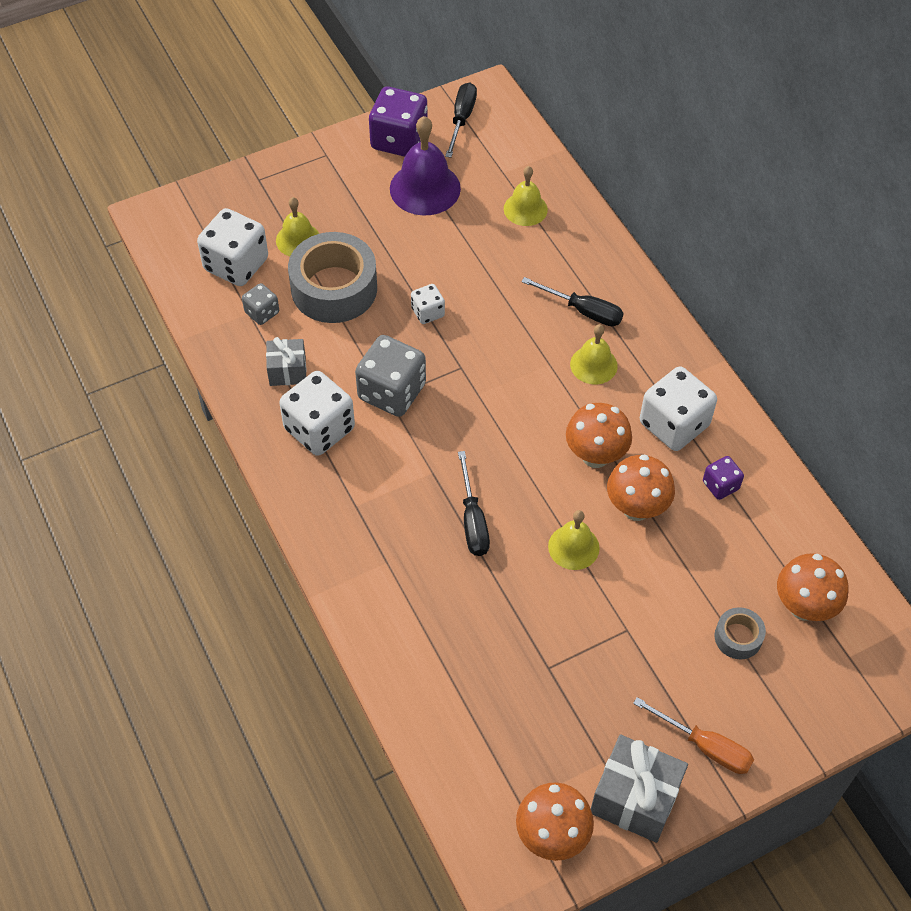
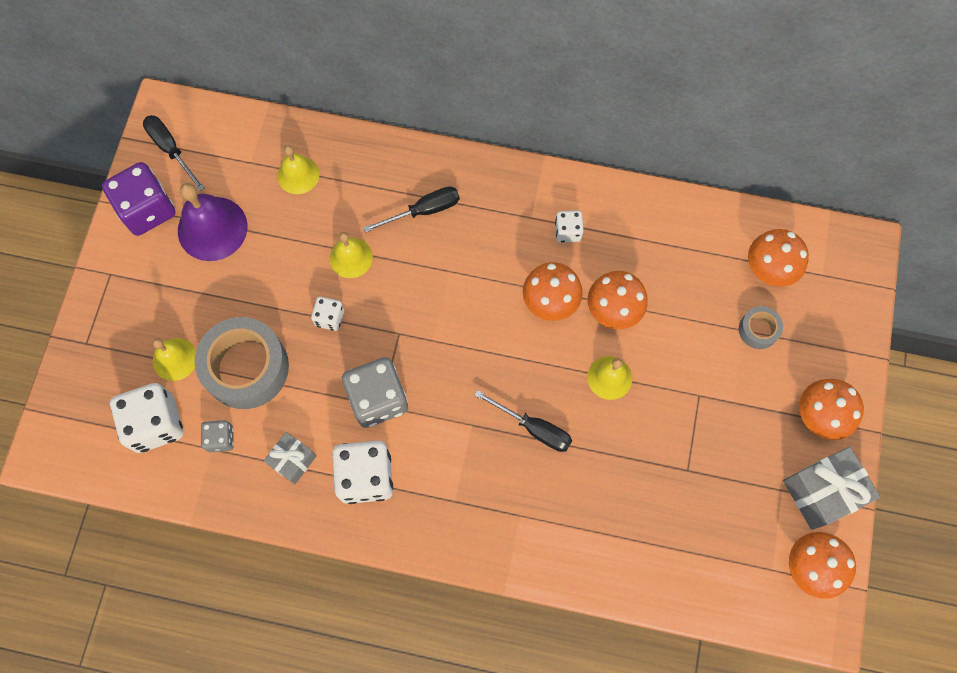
camera: 50 degrees left, 15 degrees up
(593, 365) = (475, 242): yellow bell -> yellow bell (351, 257)
(674, 424) = (568, 231): white dice -> white dice, size x0.52
(705, 746) = (818, 417): orange screwdriver -> orange mushroom
(720, 485) = (639, 243): purple dice -> none

